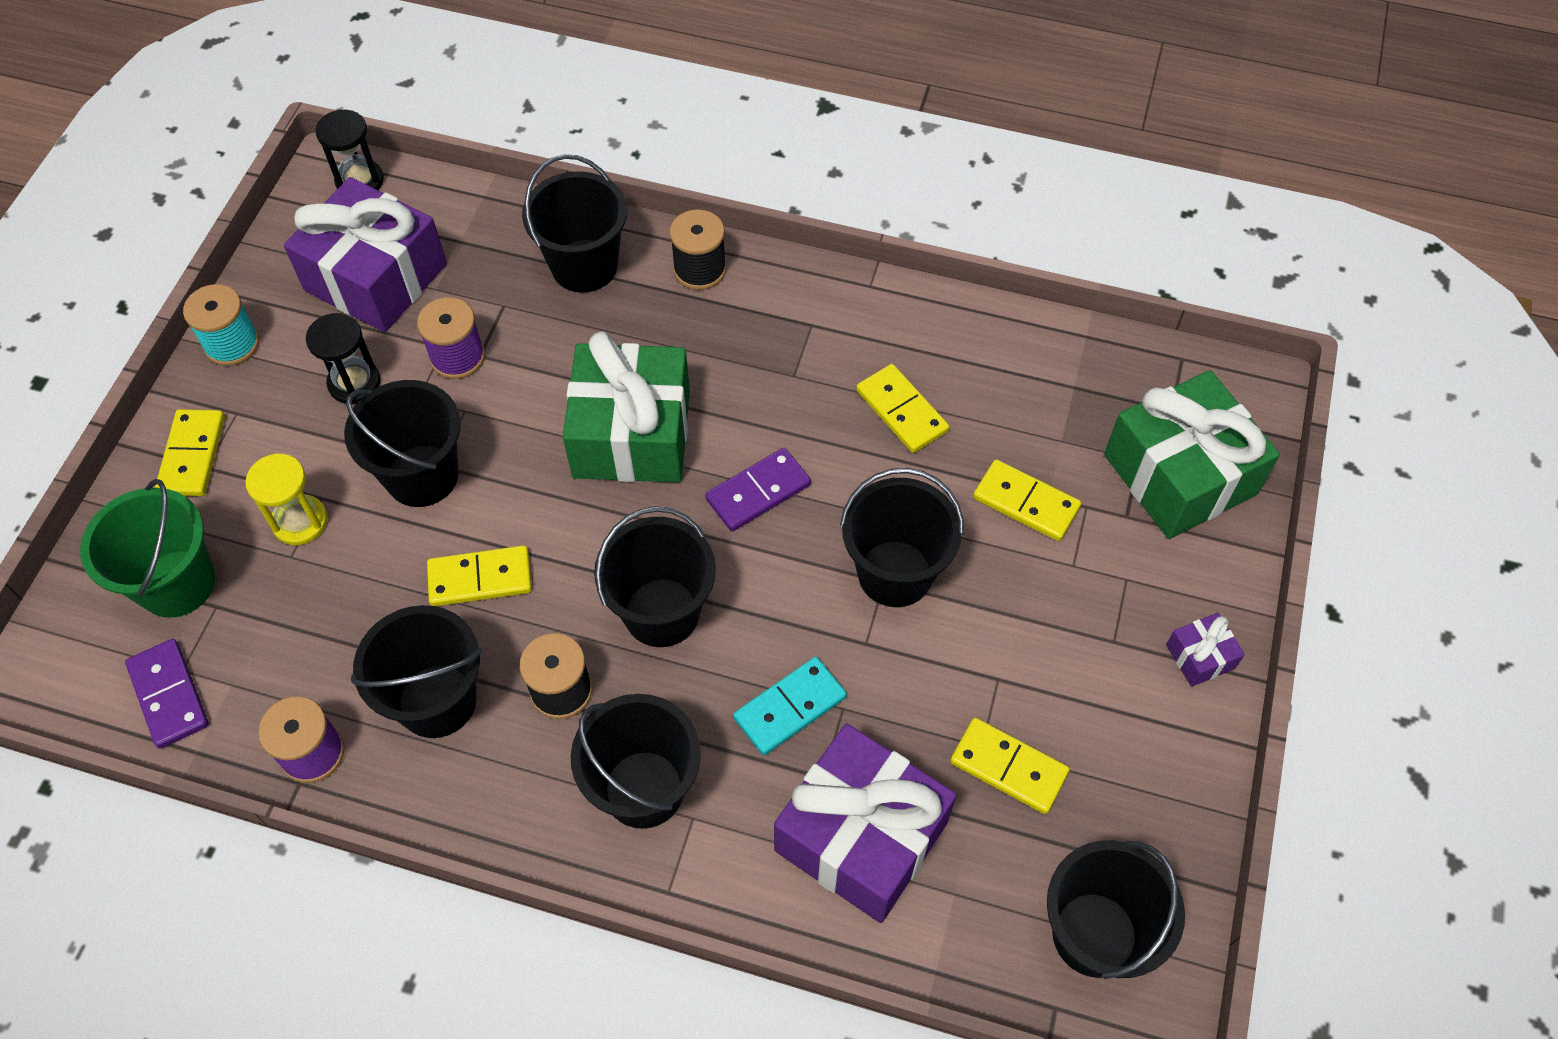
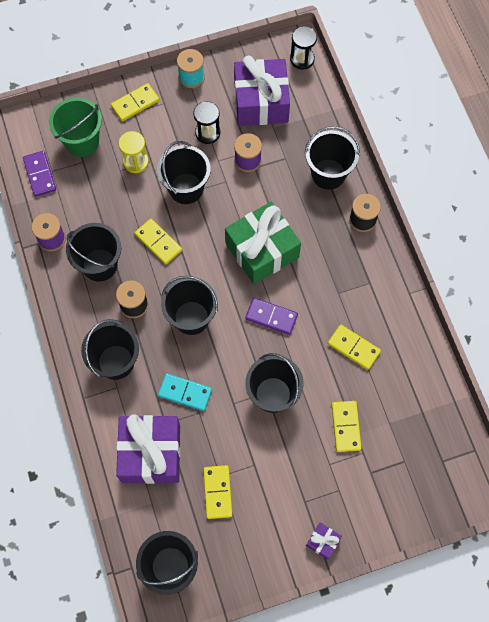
camera: 55 degrees right, 10 degrees up
(168, 695) = (39, 174): purple domino -> purple domino turned 45 degrees counterclockwise
(901, 411) = (353, 348): yellow domino -> yellow domino turned 75 degrees counterclockwise
(1179, 474) = (409, 483): green gift -> none

